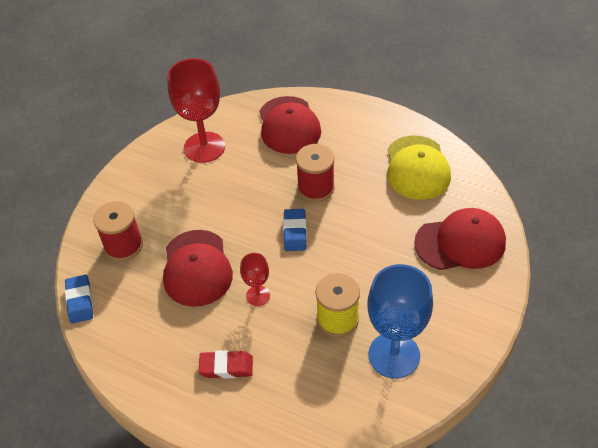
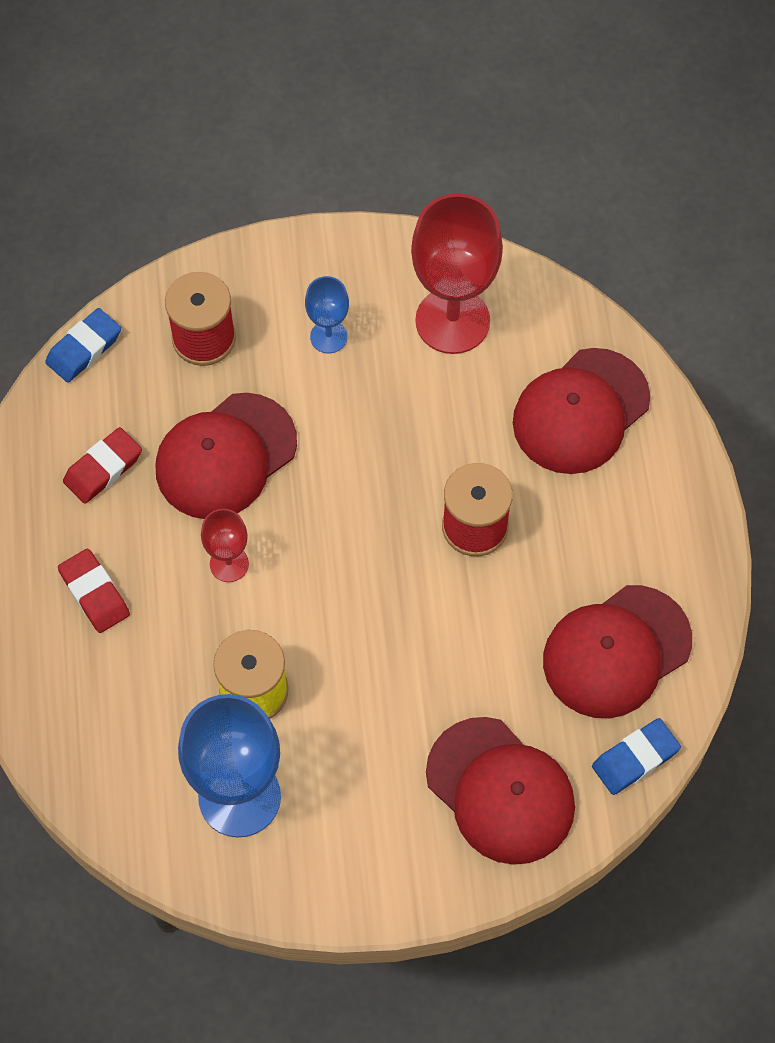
camera: 55 degrees right, 15 degrees up
(156, 326) = (103, 468): none -> red eraser
(170, 196) = (328, 337): none -> blue goblet
(295, 232) = (370, 547): blue eraser -> blue eraser (635, 759)
(417, 168) = (616, 652): yellow cap -> red cap

